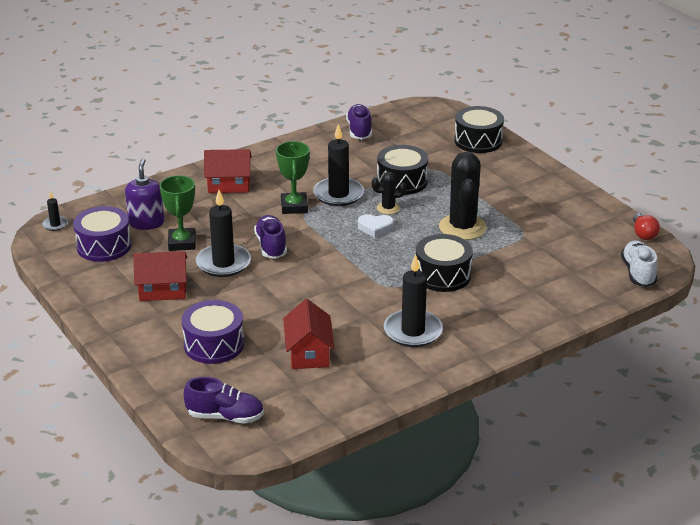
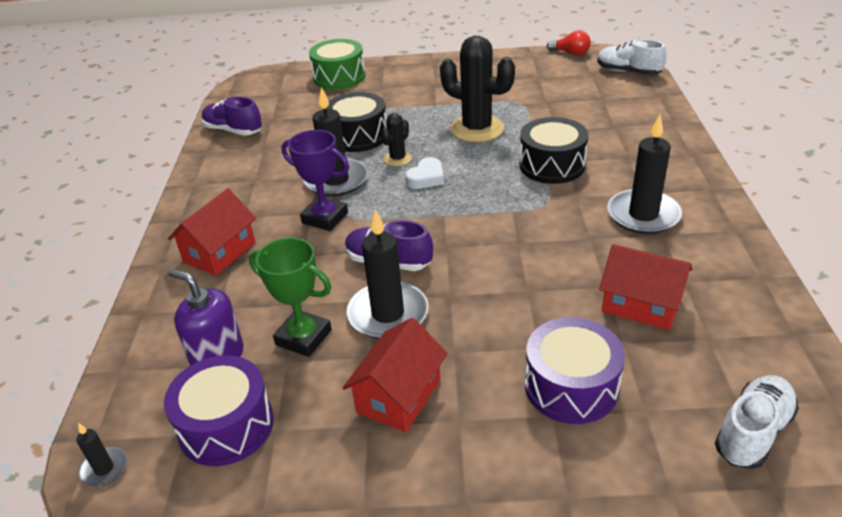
camera: 55 degrees left, 5 degrees up
(225, 416) = (752, 432): purple shoe -> white shoe
(294, 206) = (325, 218): green trophy -> purple trophy
(478, 141) = (339, 77): black drum -> green drum

